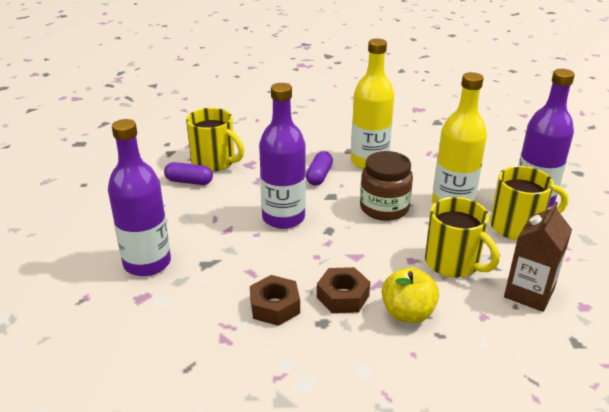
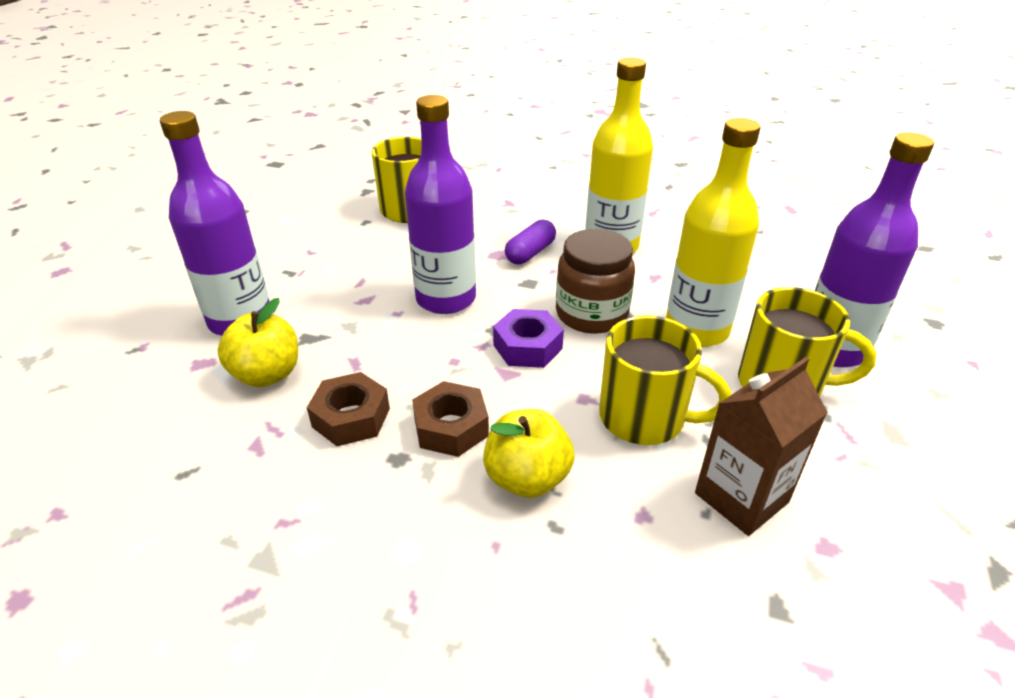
camera: 20 degrees right, 5 degrees up
(189, 181) = (363, 229): purple capsule -> none
(196, 294) = (267, 374): none -> yellow apple
(357, 237) = (527, 347): none -> purple nut
(453, 263) = (644, 418): yellow mug -> yellow mug turned 45 degrees counterclockwise

